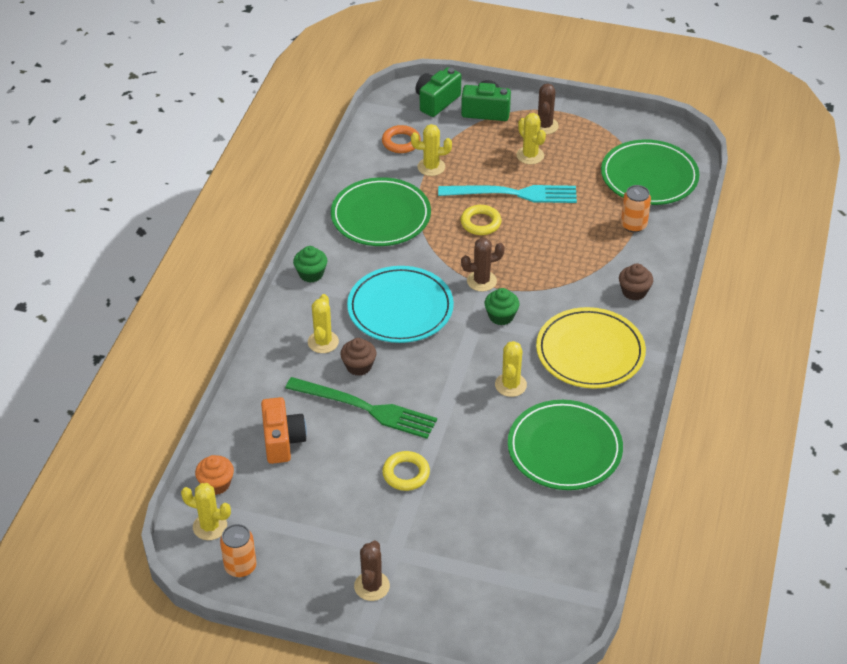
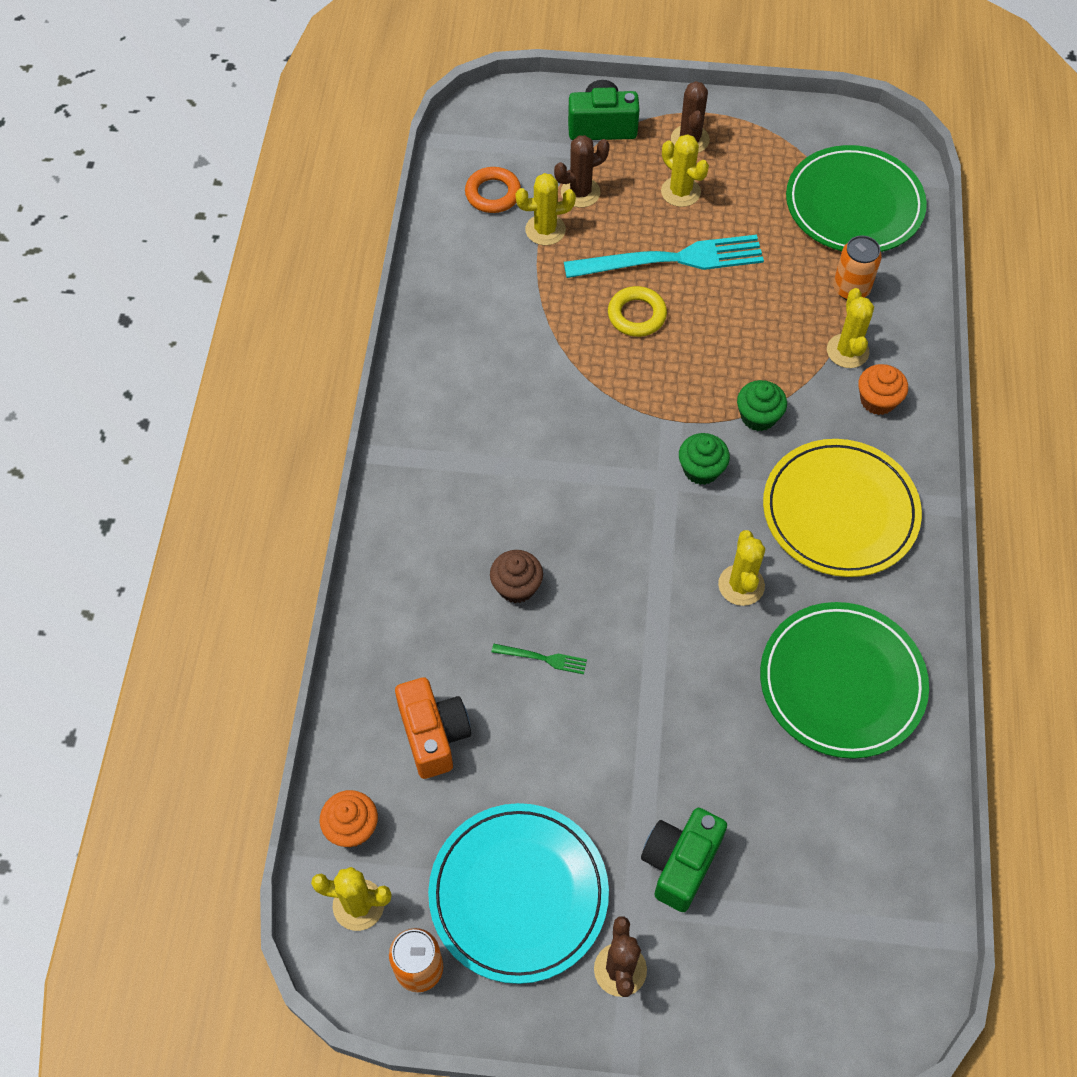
camera: 10 degrees left, 15 degrees up
(311, 274) = (412, 437): green cupcake -> green cupcake (758, 416)
(323, 342) = (455, 552): yellow cactus -> yellow cactus (847, 351)
(365, 408) = (542, 658): green fork -> green fork, size x0.41
(381, 216) = (491, 323): green plate -> none
(400, 308) = (554, 477): turquoise plate -> turquoise plate (518, 894)
(406, 474) = (626, 763): yellow ring -> none
(436, 101) = (528, 119): green camera -> green camera (680, 863)
(481, 281) = (660, 413): brown cactus -> brown cactus (580, 192)
(634, 292) = (877, 400): brown cupcake -> orange cupcake

